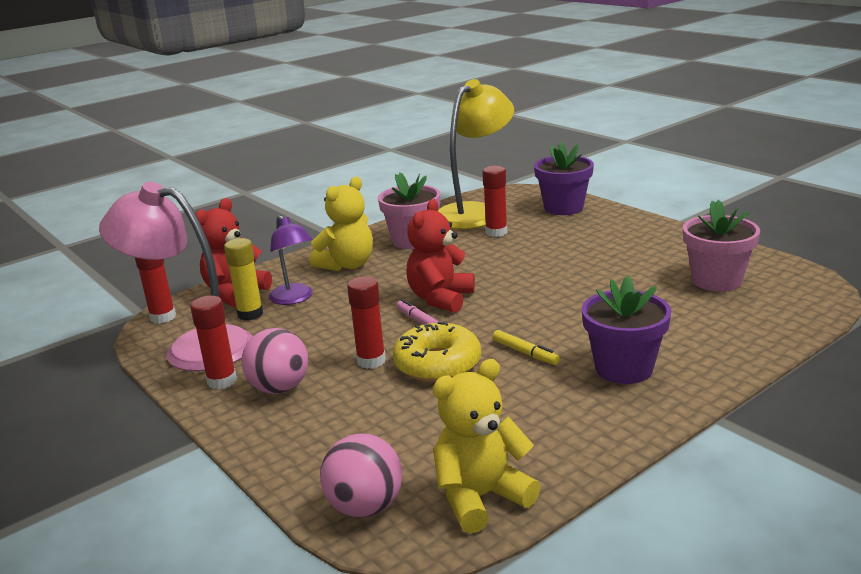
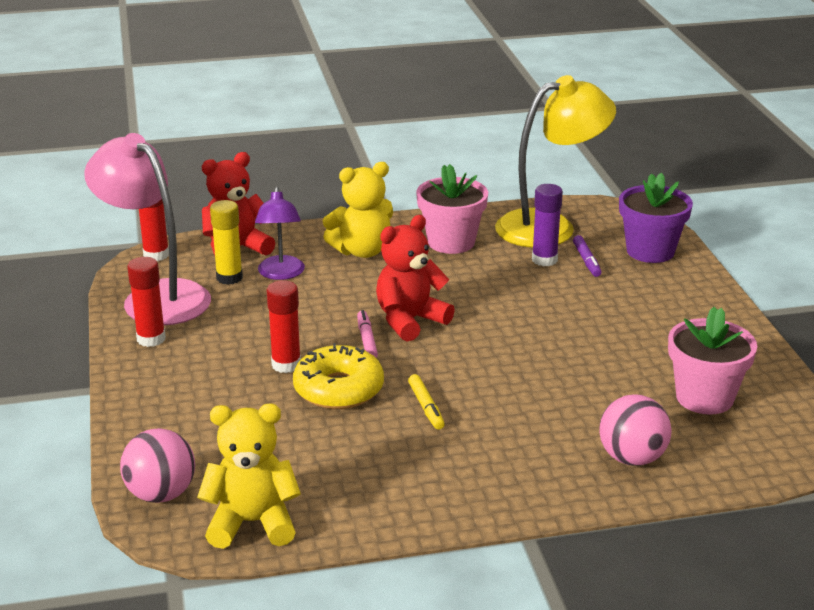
camera: 25 degrees right, 5 degrees up
(279, 388) = (189, 363): pink ball -> pink ball (632, 458)
(496, 232) = (544, 260): red glue stick -> purple glue stick
(527, 225) = (586, 261): none -> purple marker
(624, 368) = (497, 457): purple flower pot -> none

